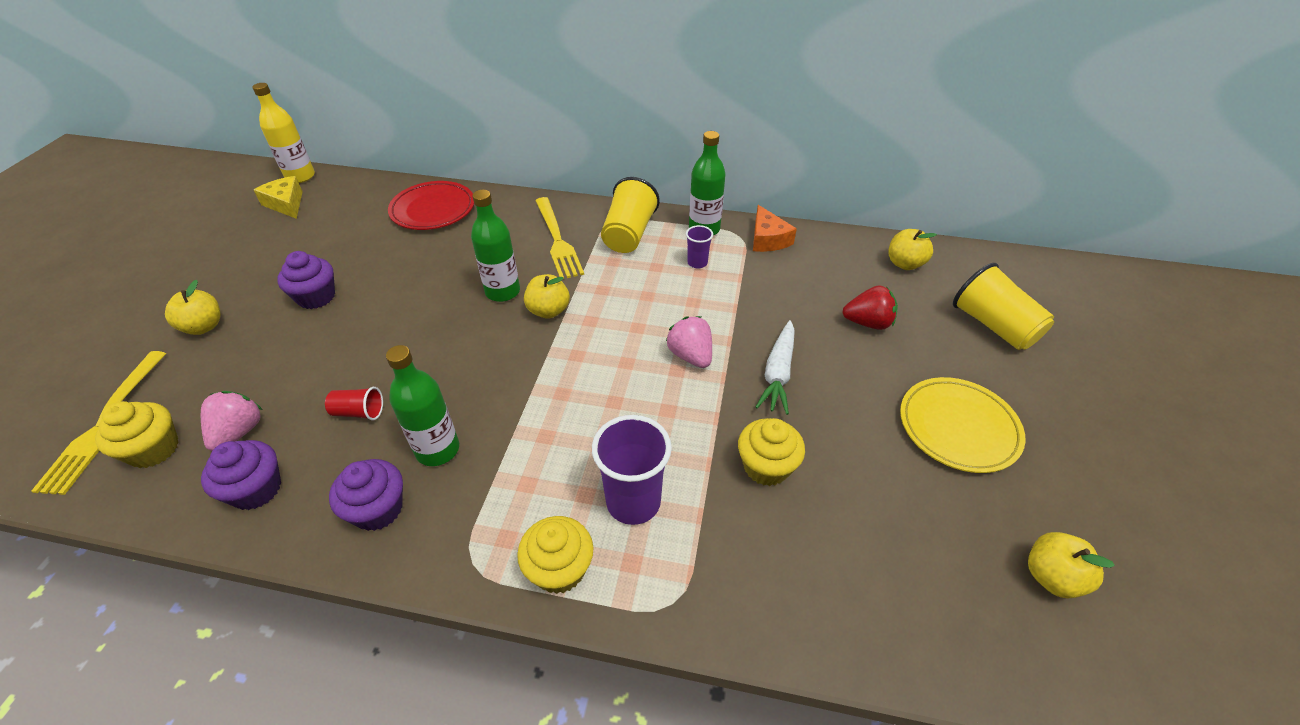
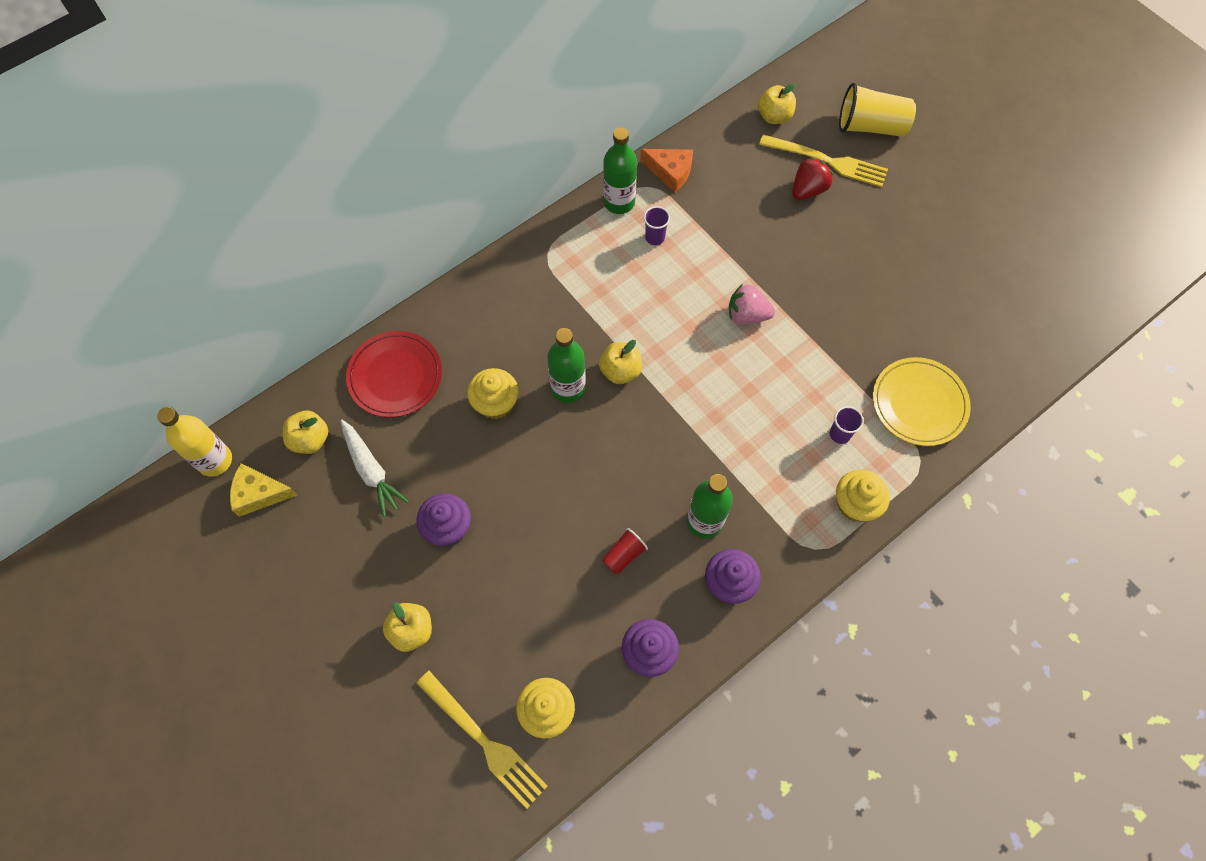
camera: 50 degrees left, 20 degrees up
(239, 432) = (577, 645): pink strawberry -> none
(558, 241) = (536, 310): yellow fork -> yellow fork (829, 161)
(629, 234) = (576, 256): yellow cup -> none
(633, 502) = (839, 434): purple cup -> purple cup, size x0.52
(766, 466) = (871, 345): yellow cupcake -> yellow cupcake (495, 403)
(778, 373) = (806, 278): white carrot -> white carrot (371, 471)
(958, 427) = (925, 224): yellow plate -> yellow plate (919, 403)
(1051, 577) = (1039, 274): yellow apple -> yellow apple (310, 439)

